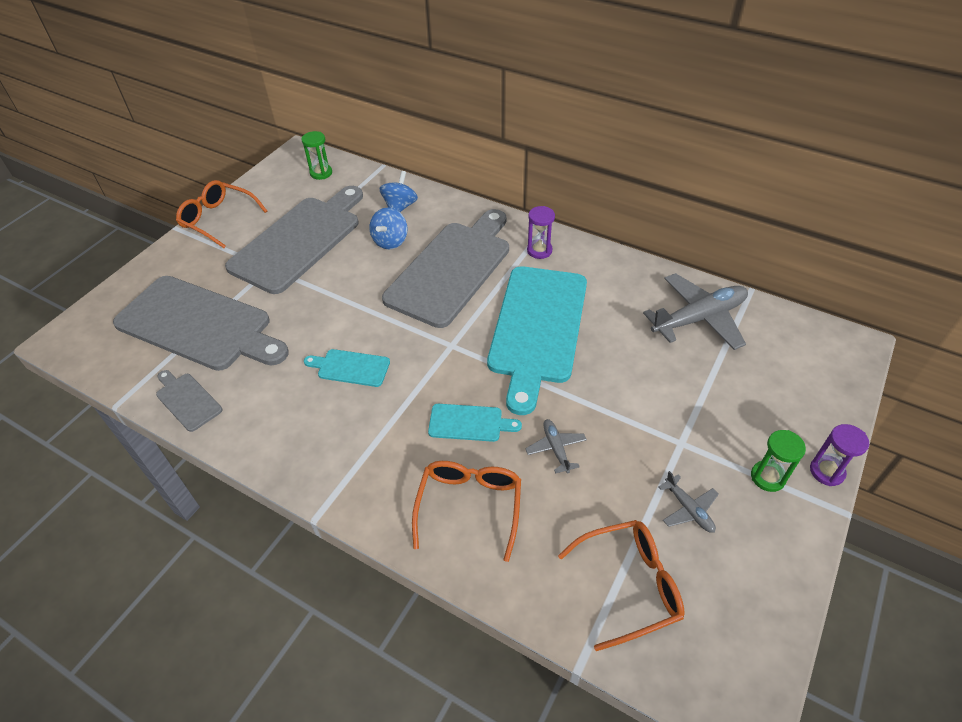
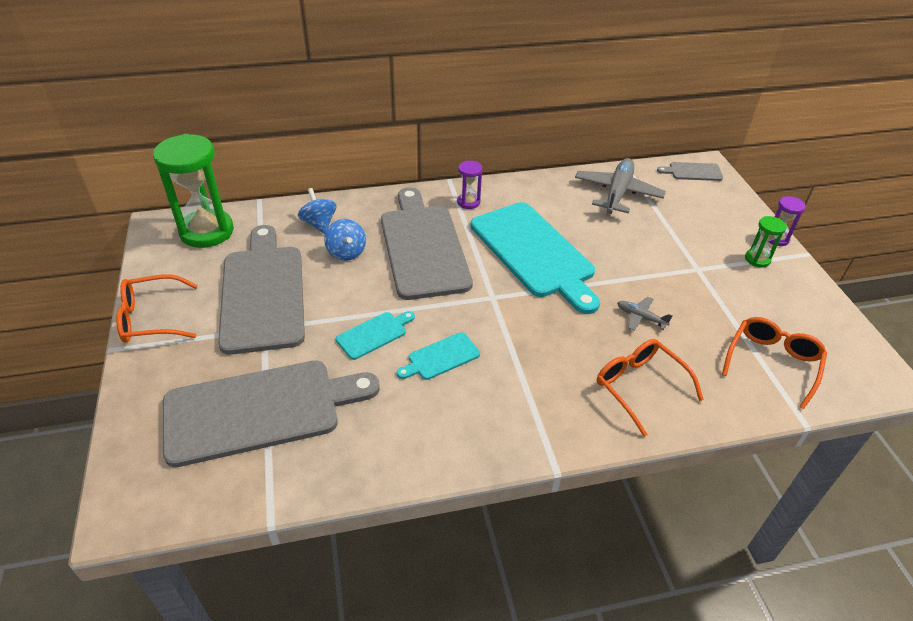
camera: 45 degrees left, 5 degrees down
(187, 400) = (336, 471): grey cutting board -> grey cutting board (693, 172)
(321, 173) = (207, 231): green hourglass -> green hourglass, size x2.13
(469, 423) = (571, 338): turquoise cutting board -> turquoise cutting board (374, 334)
(688, 509) = (746, 302): grey plane -> none

